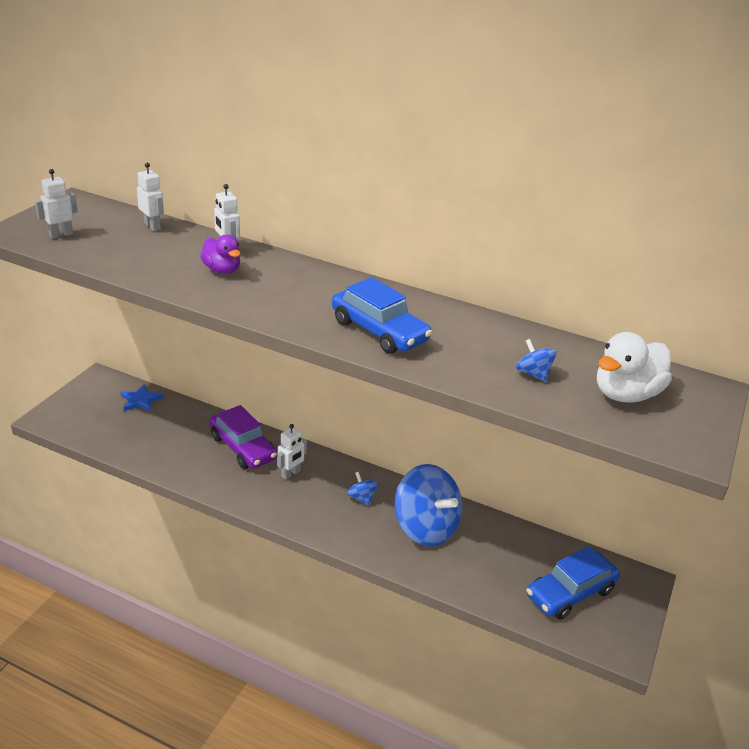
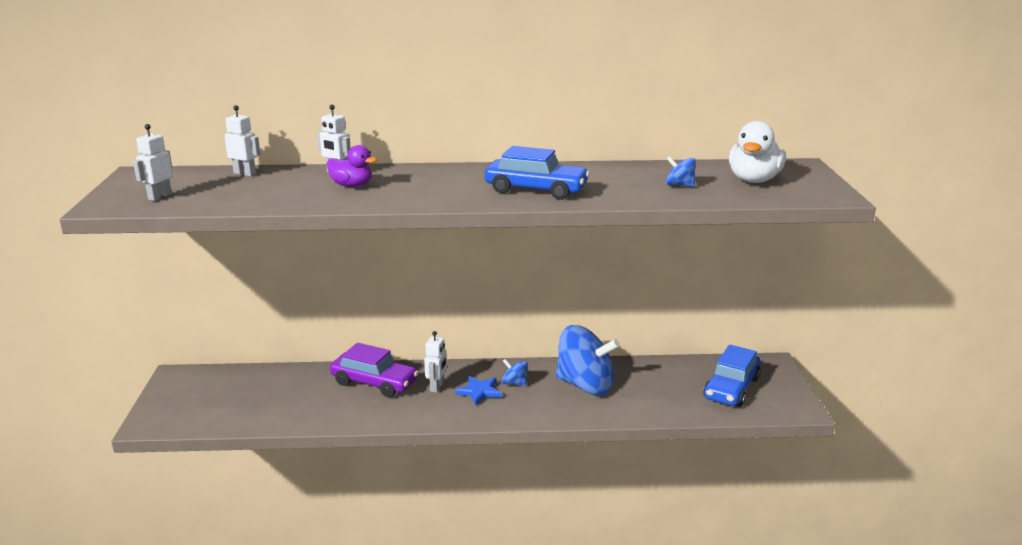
camera: 25 degrees left, 10 degrees down
(140, 400) = (237, 379): blue star -> blue star (479, 391)

